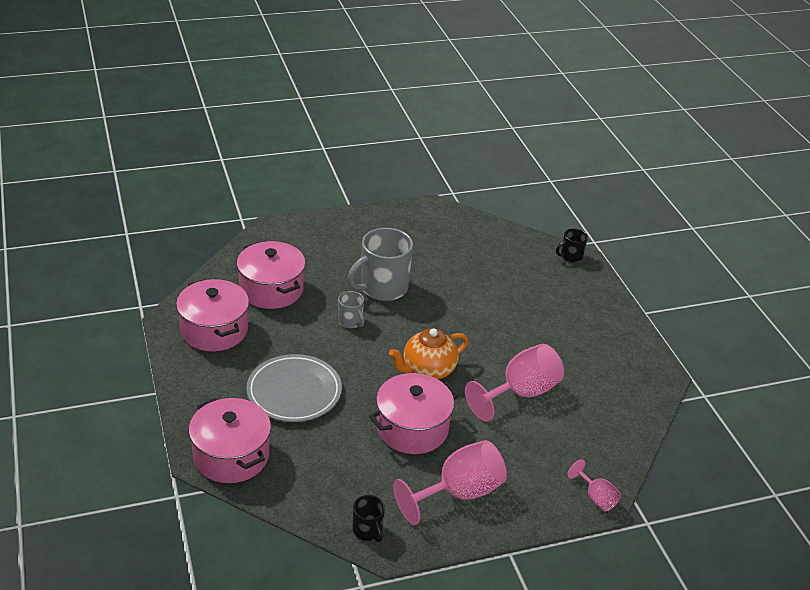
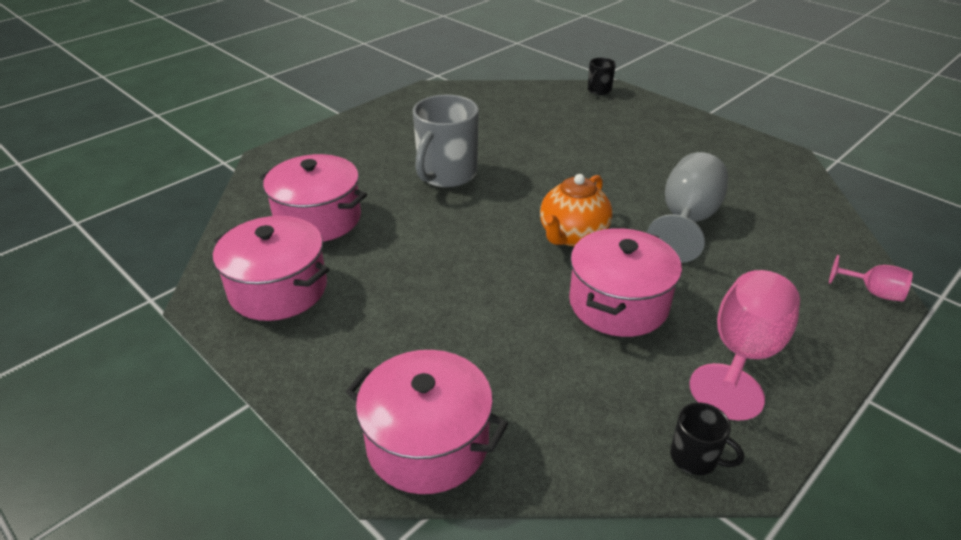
camera: 25 degrees left, 0 degrees up
(294, 392) = (442, 321): grey plate -> none
(350, 321) = (441, 218): grey mug -> none
(520, 393) = (686, 220): pink goblet -> grey goblet

